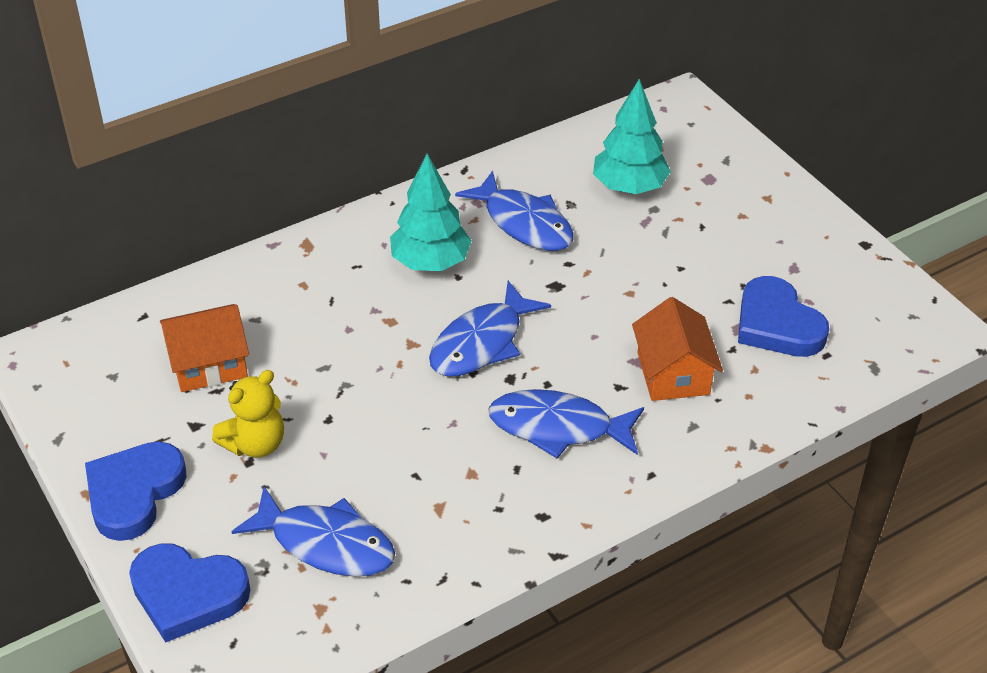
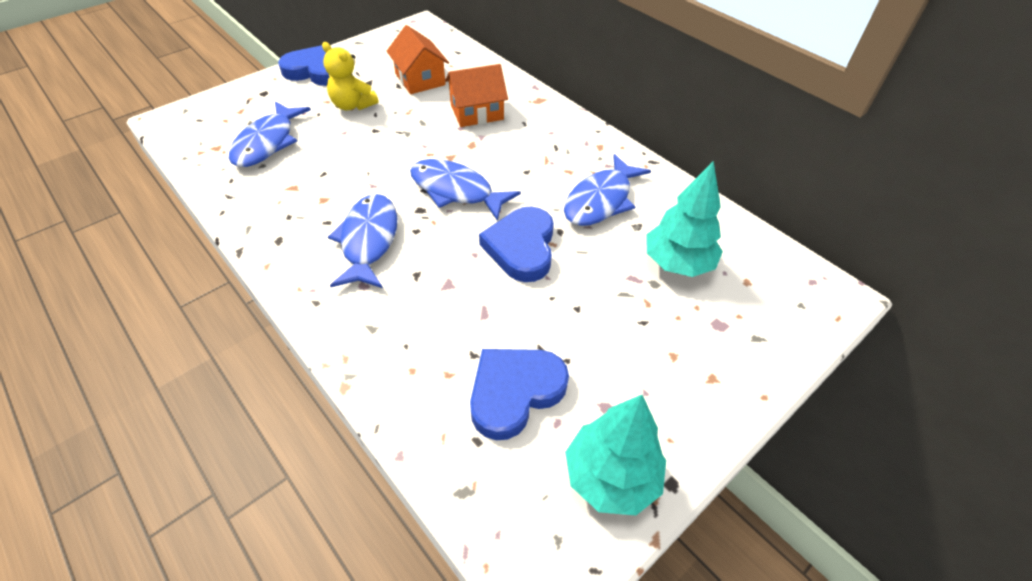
camera: 80 degrees right, 5 degrees up
(188, 594) = (238, 99): blue heart -> blue heart (521, 247)
(430, 262) = (538, 156): turquoise tree -> turquoise tree (611, 476)
(673, 373) = (435, 310): orange house -> orange house (477, 112)

